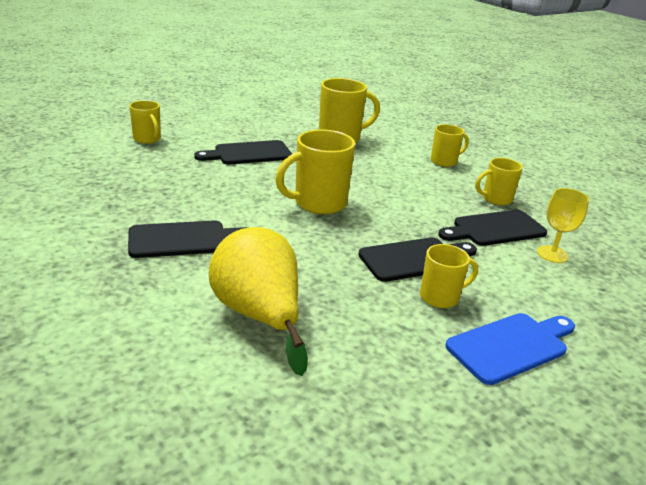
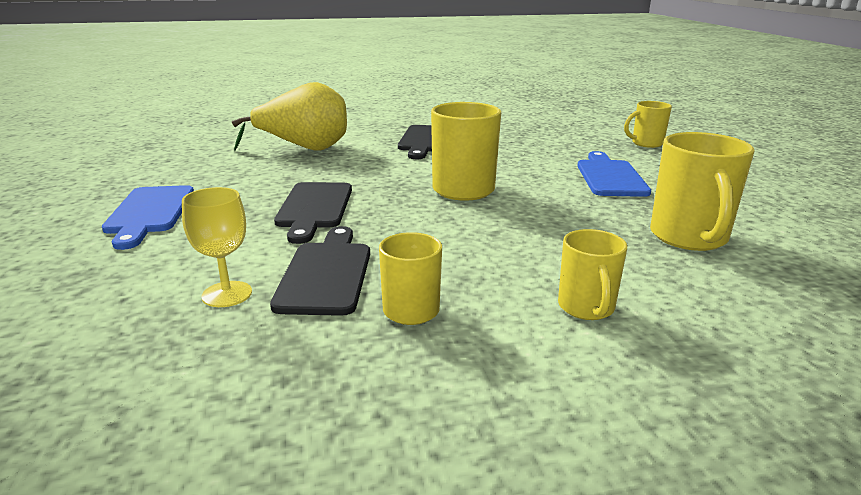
camera: 115 degrees right, 5 degrees down
(249, 153) = (610, 177): black cutting board -> blue cutting board
(440, 297) = (245, 204): yellow mug -> none

